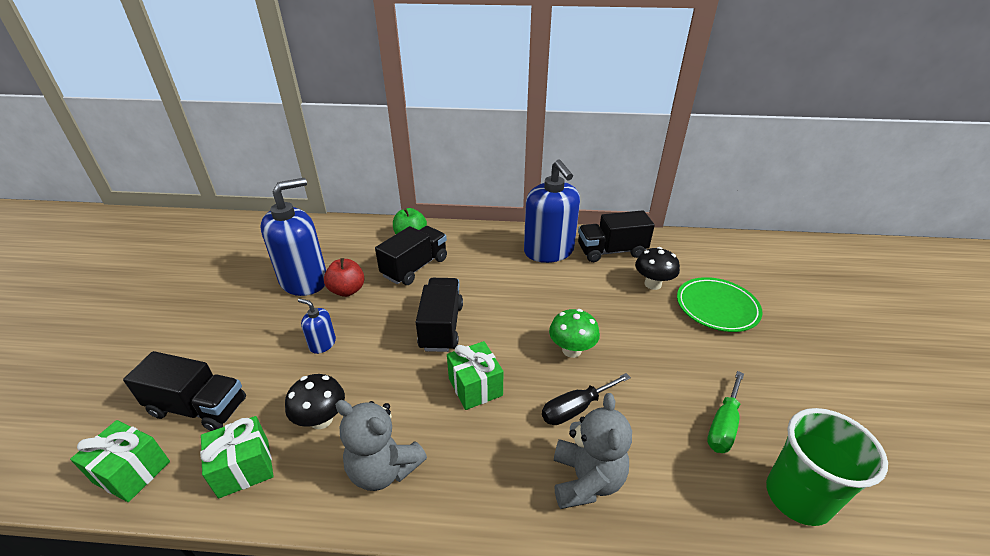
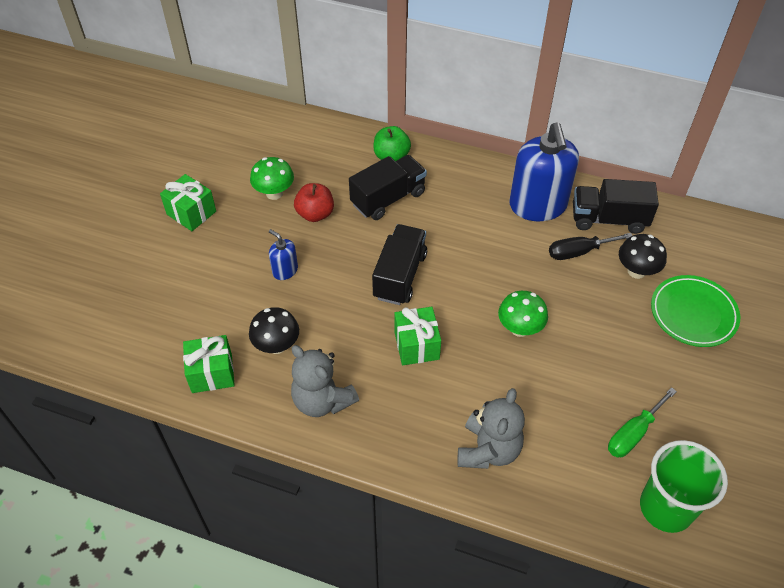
camera: 15 degrees right, 15 degrees up
(132, 472) = (126, 356): green gift -> green gift (191, 213)
(199, 408) = (176, 311): black truck -> none
(304, 280) = (274, 193): blue soap dispenser -> green mushroom
(576, 408) = (502, 387): black screwdriver -> black screwdriver (579, 252)

